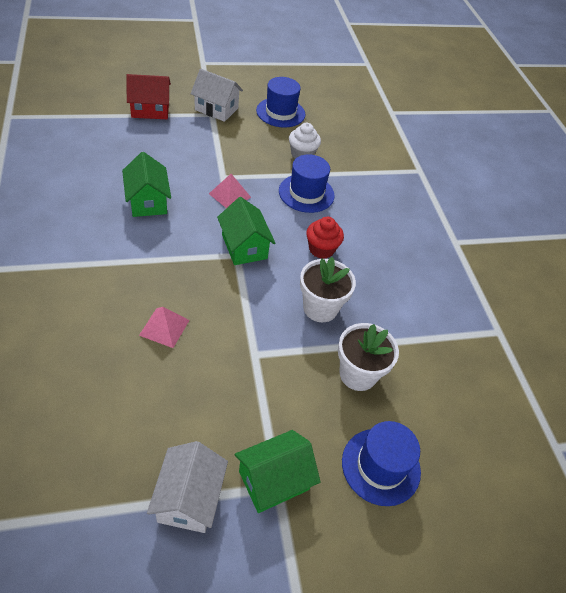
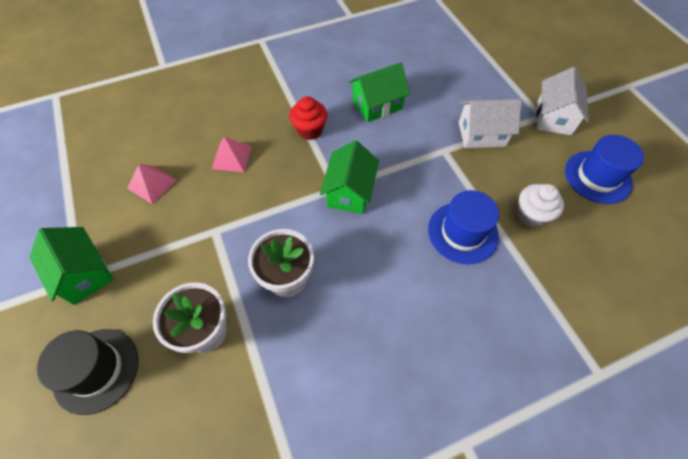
camera: 85 degrees right, 10 degrees up
(150, 110) = (509, 69): red house -> none
(189, 498) = (70, 216): white house -> white house (481, 134)
(230, 195) = (419, 162): pink pyramid -> pink pyramid (152, 184)
(244, 247) = (349, 192): green house -> green house turned 45 degrees counterclockwise
(321, 249) = (376, 265): red cupcake -> red cupcake (310, 130)
(381, 466) = (96, 370): blue hat -> black hat

